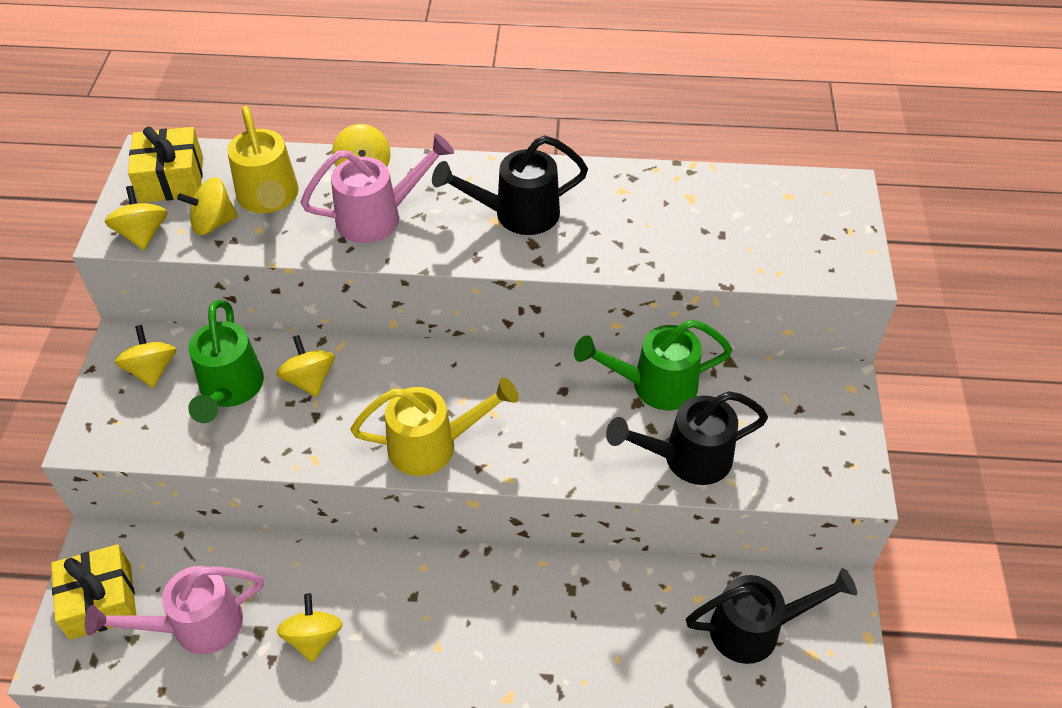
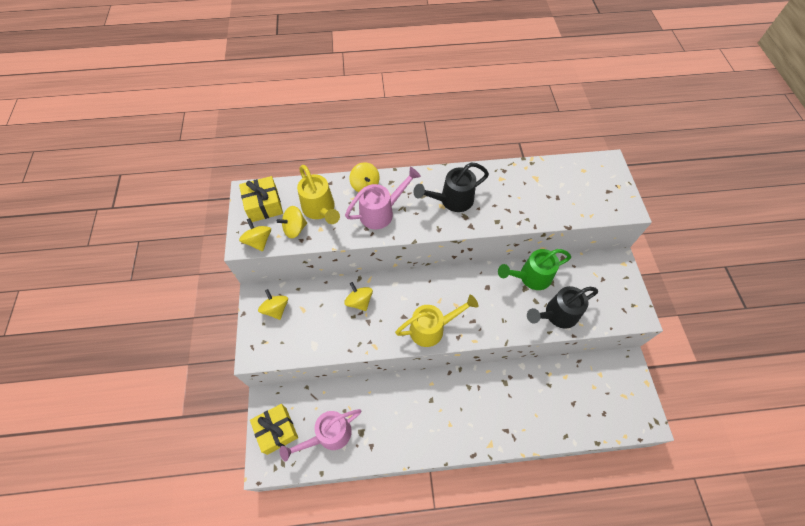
camera: 10 degrees left, 10 degrees up
(230, 390) = (320, 314): green watering can -> none
(313, 638) = (388, 431): yellow spinning top -> none
(755, 629) = (595, 388): black watering can -> none

